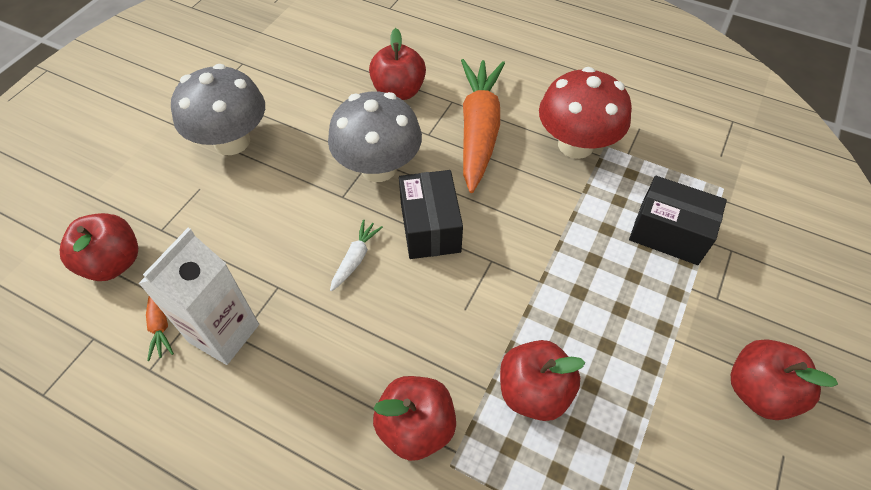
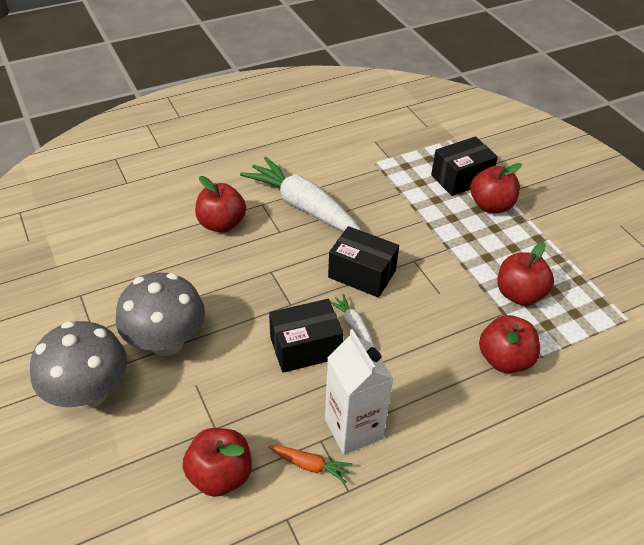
camera: 55 degrees left, 10 degrees down
(297, 238) = (305, 347): none -> black box
(378, 167) = (283, 272): grey mushroom -> grey mushroom (89, 393)
(479, 130) = (302, 206): orange carrot -> white carrot
(575, 145) = (360, 173): red mushroom -> none
(758, 391) = (581, 210): red apple -> red apple (491, 206)

